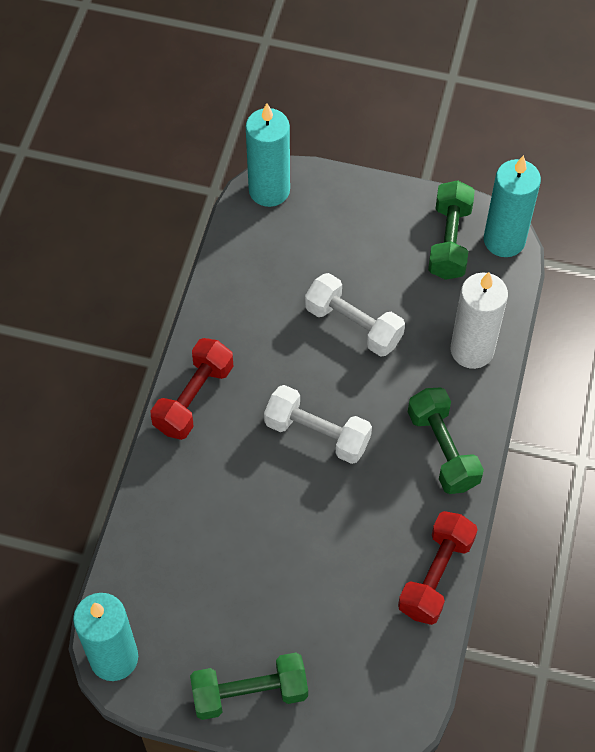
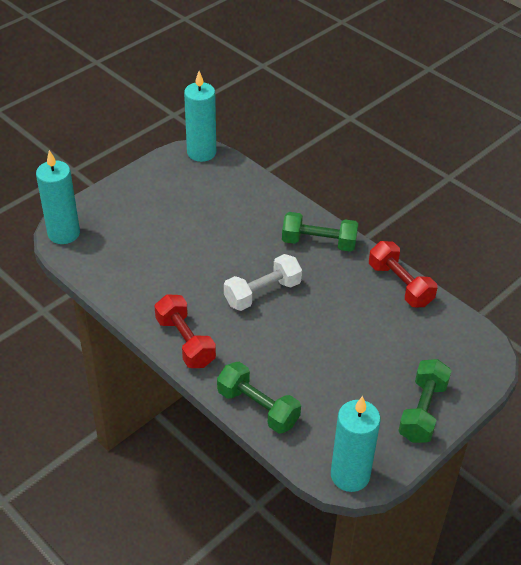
camera: 60 degrees left, 15 degrees down
(353, 325) = (200, 241): white dumbbell -> none
(449, 241) = (180, 174): green dumbbell -> green dumbbell (258, 408)
(472, 350) = (262, 199): white candle -> none

